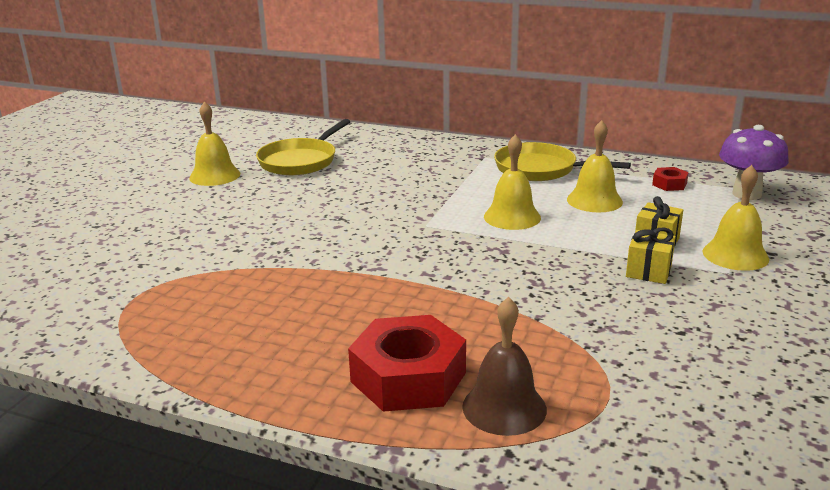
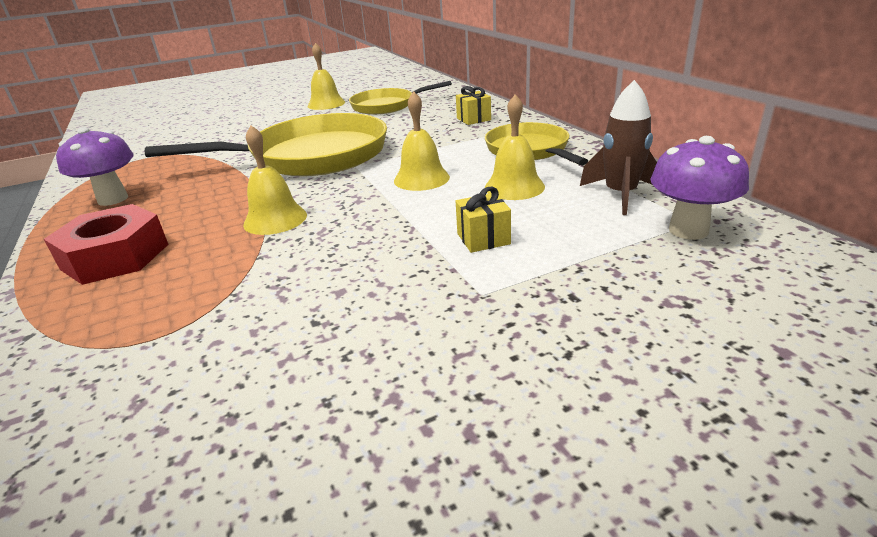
camera: 45 degrees right, 5 degrees up
(237, 345) = (113, 199): none -> purple mushroom
(356, 231) = (311, 156): none -> yellow pan
(504, 407) = (97, 305): brown bell -> none
(648, 271) = (415, 260): yellow gift -> yellow gift (473, 119)
(669, 184) = (620, 195): red nut -> brown rocket
(735, 255) = (528, 281): yellow bell -> yellow bell (275, 219)

